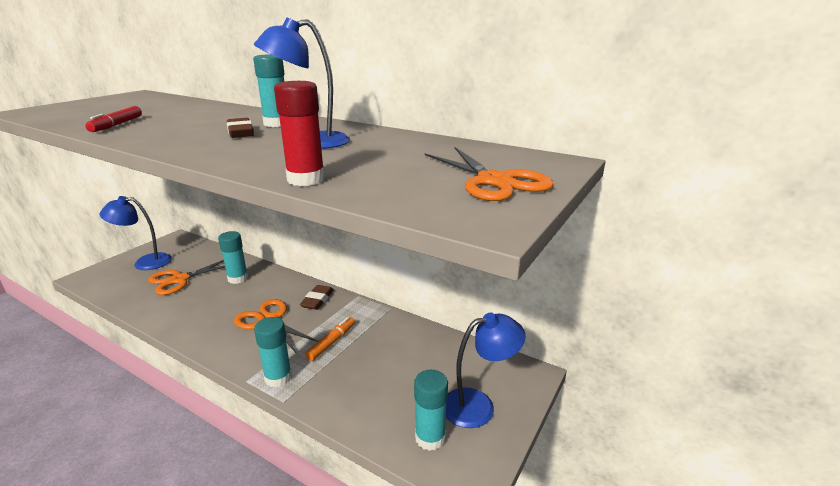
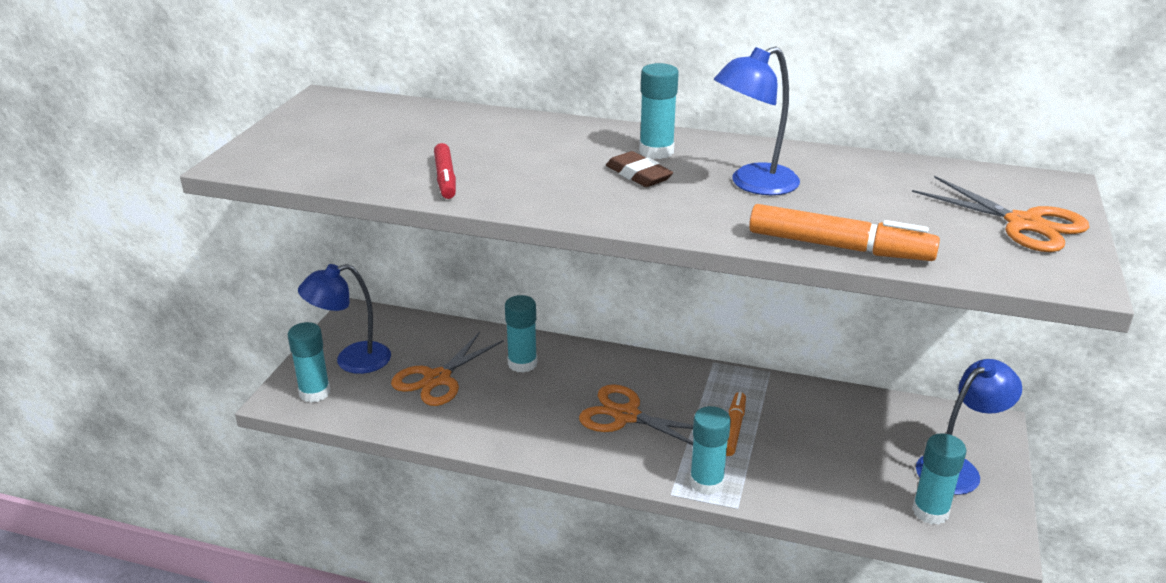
camera: 15 degrees left, 5 degrees up
(105, 276) = (314, 393): none -> turquoise glue stick
(306, 179) = (838, 247): red glue stick -> orange marker
(317, 300) = (665, 377): brown eraser -> none

